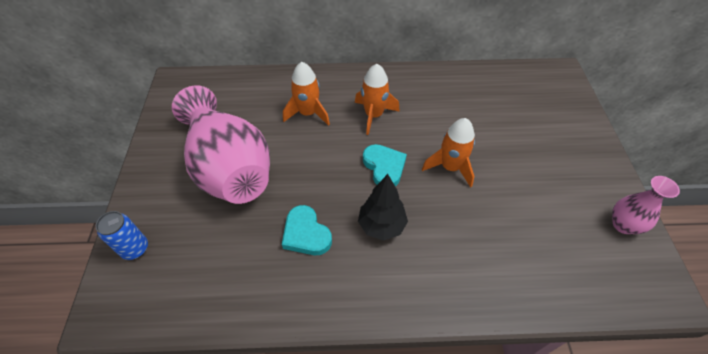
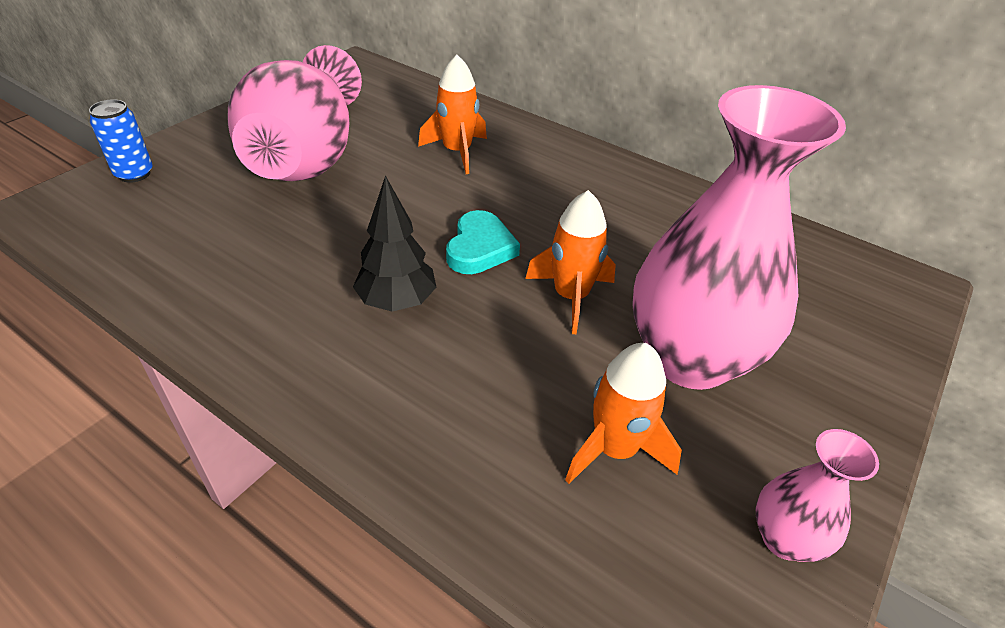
camera: 35 degrees right, 10 degrees down
(306, 234) = (302, 257): turquoise heart -> none
(373, 115) = (536, 192): orange rocket -> orange rocket (615, 449)
(523, 166) = (690, 358): none -> pink vase

